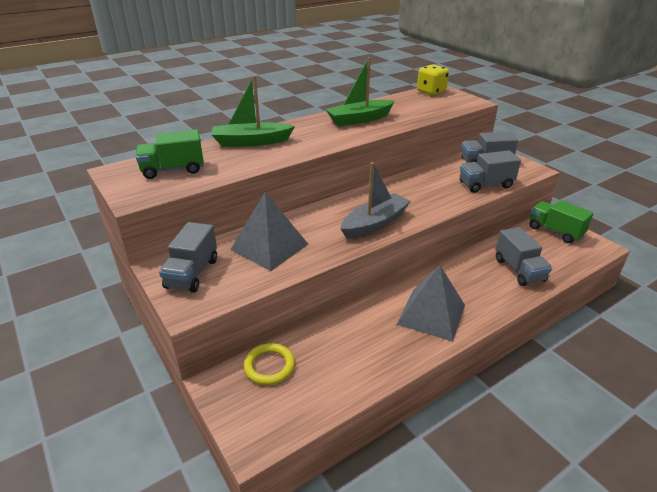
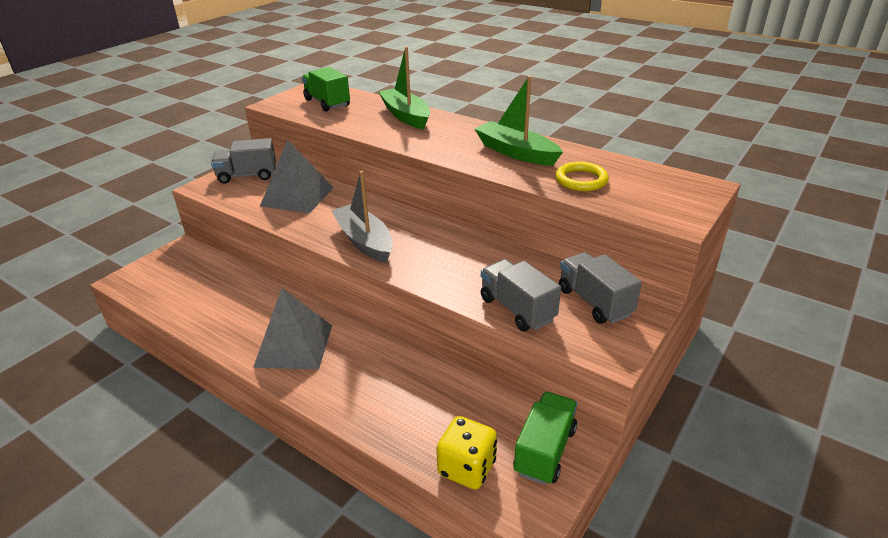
camera: 70 degrees right, 0 degrees up
(269, 366) = (203, 266): yellow ring -> yellow ring (581, 180)
(374, 223) = (364, 241): grey boat -> grey boat turned 150 degrees counterclockwise
(431, 92) = (680, 182): yellow dice -> yellow dice (467, 468)
(519, 270) = (412, 413): grey truck -> none

